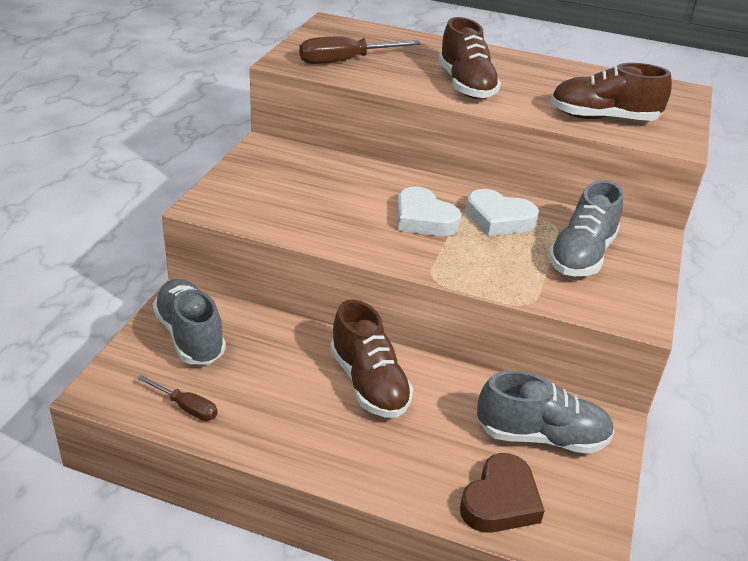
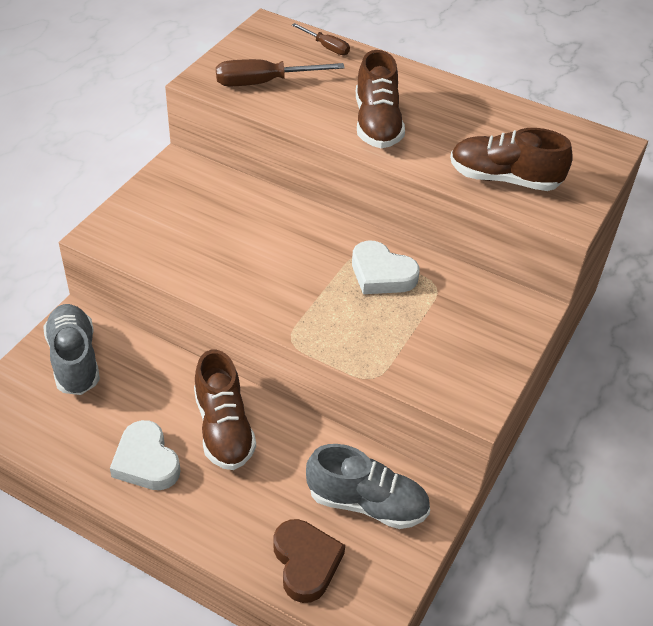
camera: 10 degrees right, 10 degrees up
(186, 407) = (53, 434): brown screwdriver -> brown screwdriver (326, 47)
(423, 219) = (306, 268): white heart -> white heart (146, 461)
(500, 501) = (306, 563): brown heart -> brown heart turned 60 degrees counterclockwise
(581, 255) = (448, 326): grey shoe -> none

